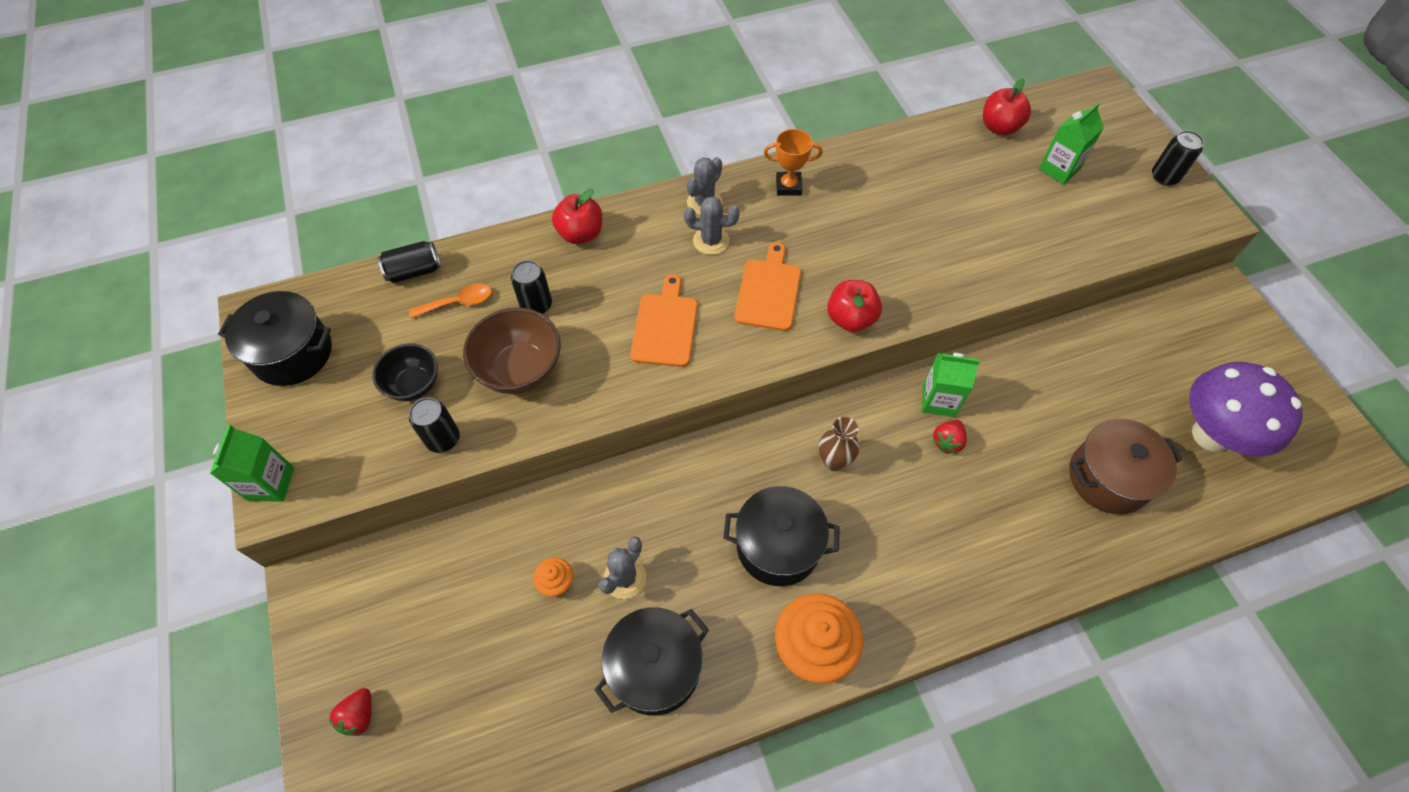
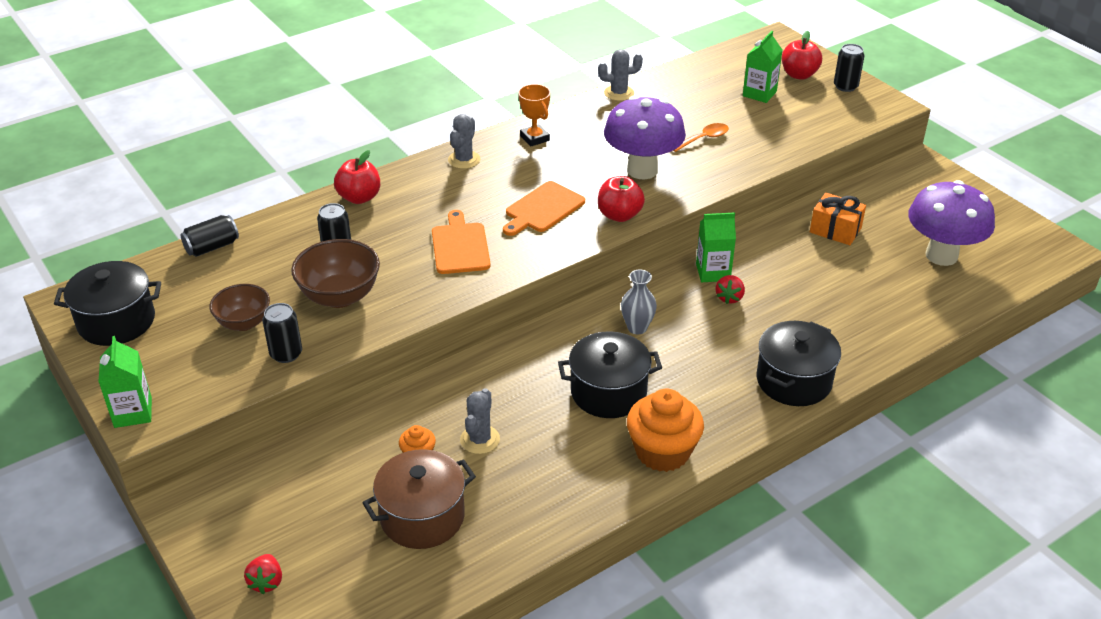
camera: 15 degrees left, 20 degrees down
(414, 385) = (244, 323): black bowl -> brown bowl
(458, 303) = (263, 261): orange spoon -> orange spoon (703, 139)
(655, 668) = (529, 493): black pot -> black pot (794, 381)
(711, 241) = (479, 184): grey cactus -> grey cactus (619, 93)
(768, 291) = (542, 209): orange cutting board -> orange cutting board turned 135 degrees counterclockwise
(788, 186) = (534, 138): orange trophy -> orange trophy turned 75 degrees clockwise
(834, 461) = (637, 327): brown vase -> grey vase
(894, 257) = (642, 170): none -> purple mushroom
(999, 127) = (701, 74): red apple -> red apple (799, 75)
(1094, 369) = (835, 230): none -> orange gift
(1108, 478) = (869, 297): brown pot -> brown pot (422, 517)

